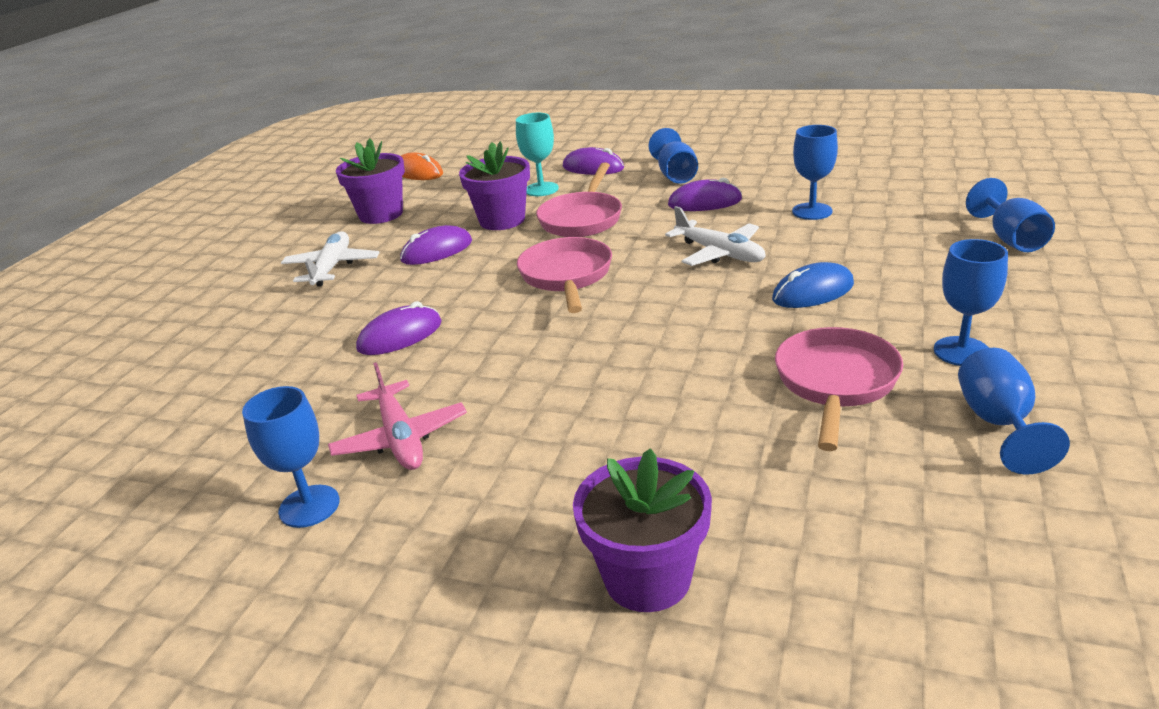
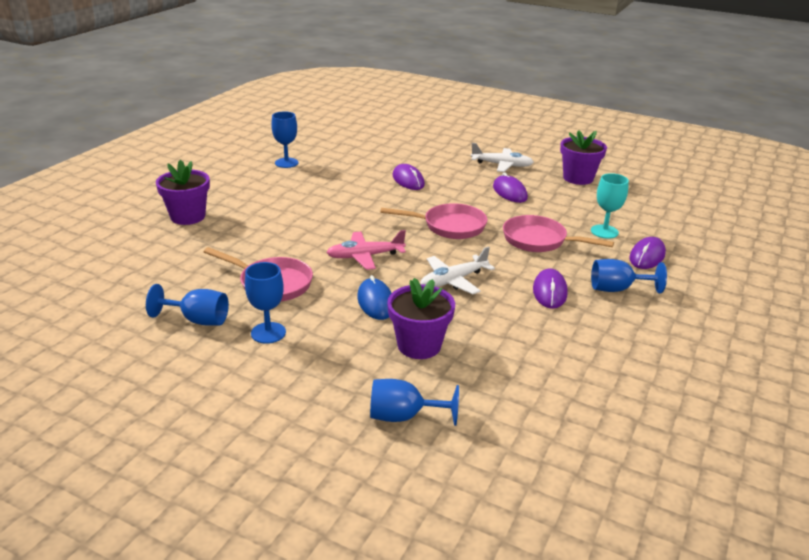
camera: 95 degrees right, 0 degrees up
(400, 438) = (317, 178): pink plane -> pink plane (365, 256)
(418, 172) = (657, 191): orange mouse -> none
(502, 220) = (549, 214): purple flower pot -> purple flower pot (419, 345)
(812, 211) = (509, 335): blue goblet -> none

